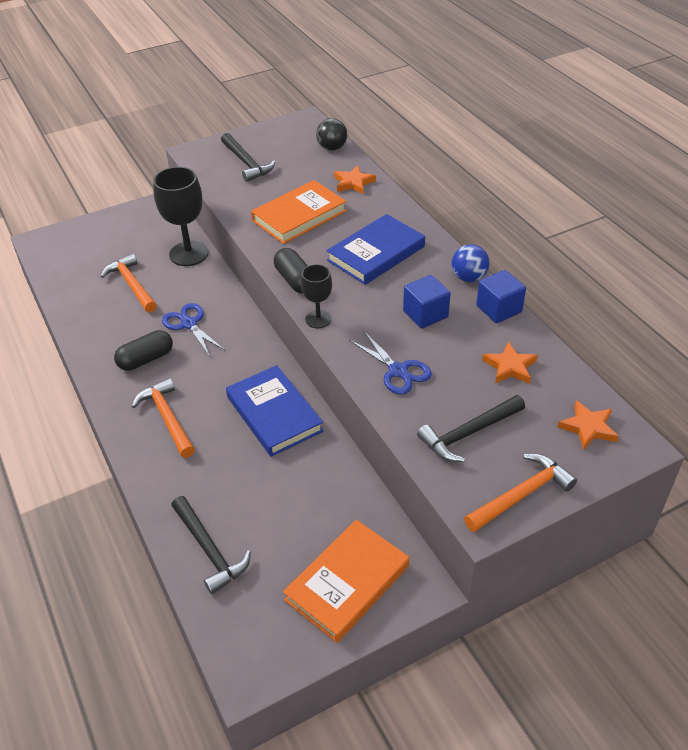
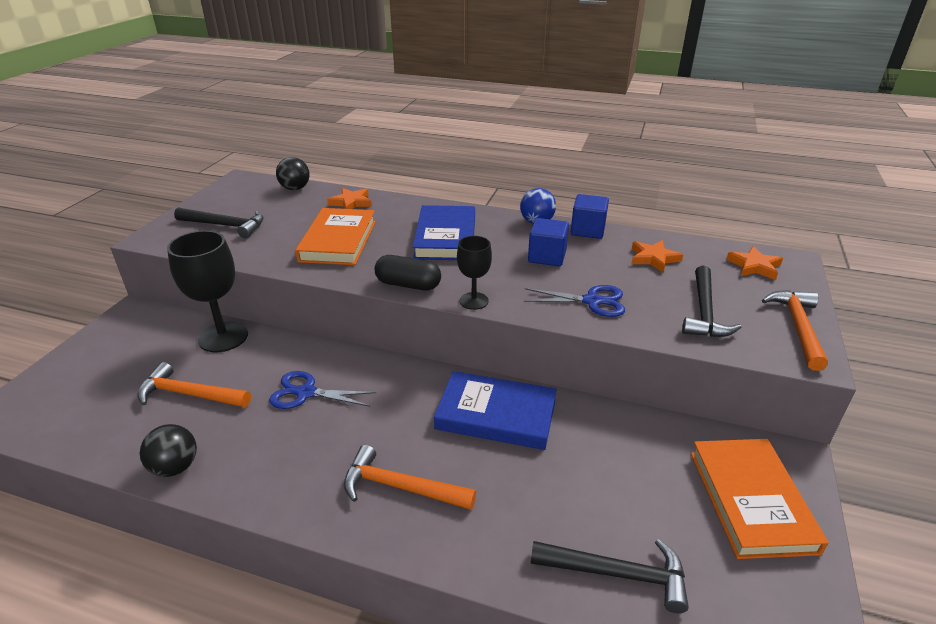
camera: 45 degrees left, 10 degrees down
(82, 327) = (175, 467): none -> black ball
(146, 359) = (301, 450): black capsule -> none

